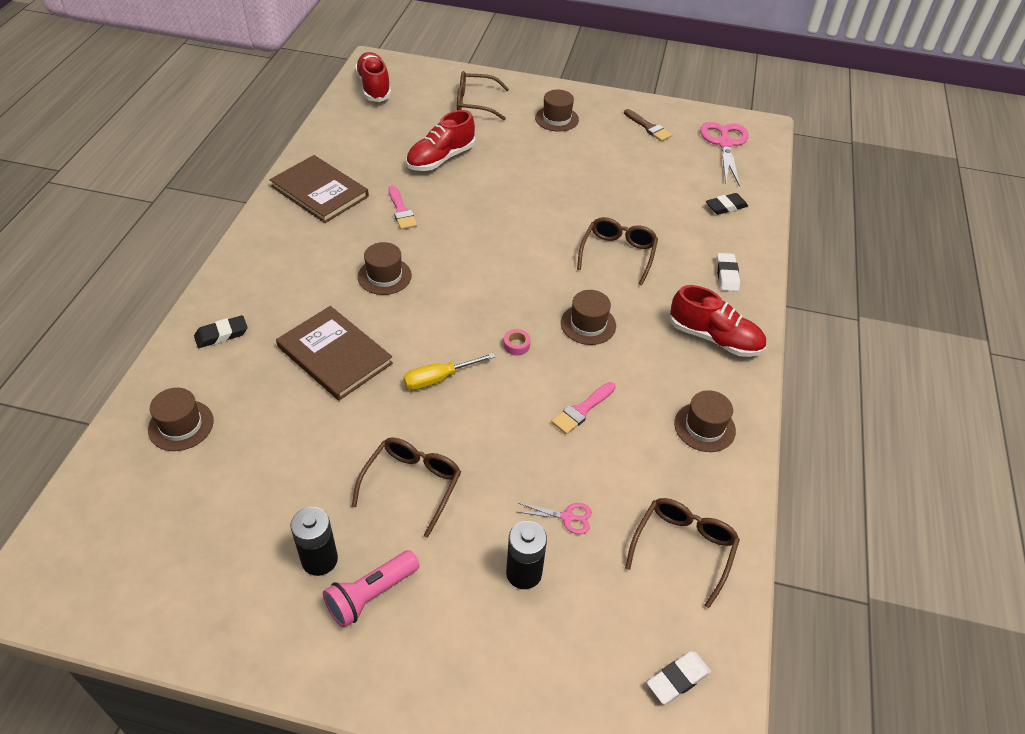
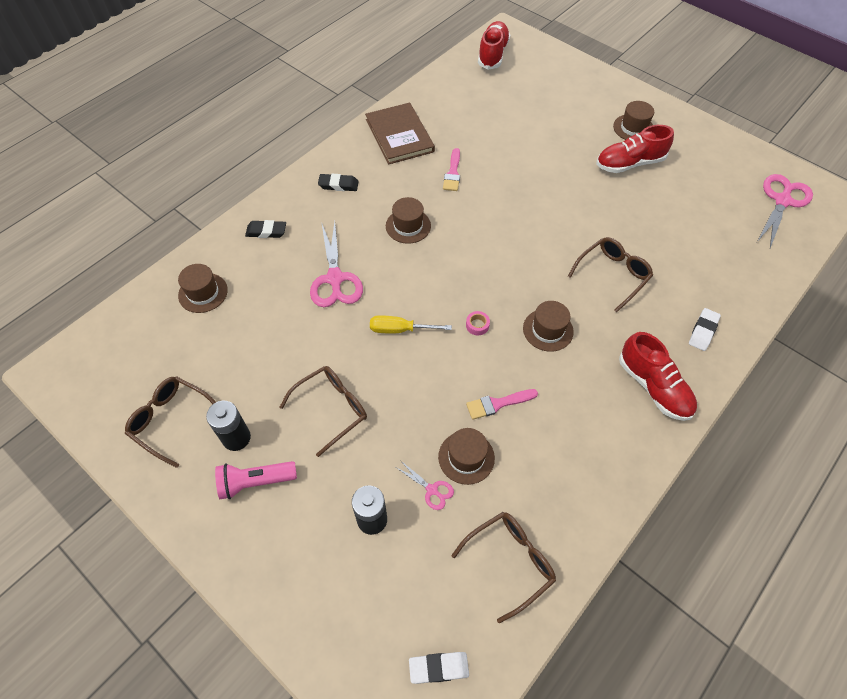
camera: 30 degrees right, 10 degrees up
(334, 355) = (335, 279): brown book -> pink scissors
(441, 159) = (511, 136): red shoe -> red shoe (629, 163)
(476, 103) = (570, 93): brown glasses -> brown glasses (171, 421)
(648, 127) = (715, 162): brown brush -> none
(704, 427) = (594, 464): brown hat -> brown hat (466, 457)
(726, 206) = (744, 264): black eraser -> black eraser (338, 185)

